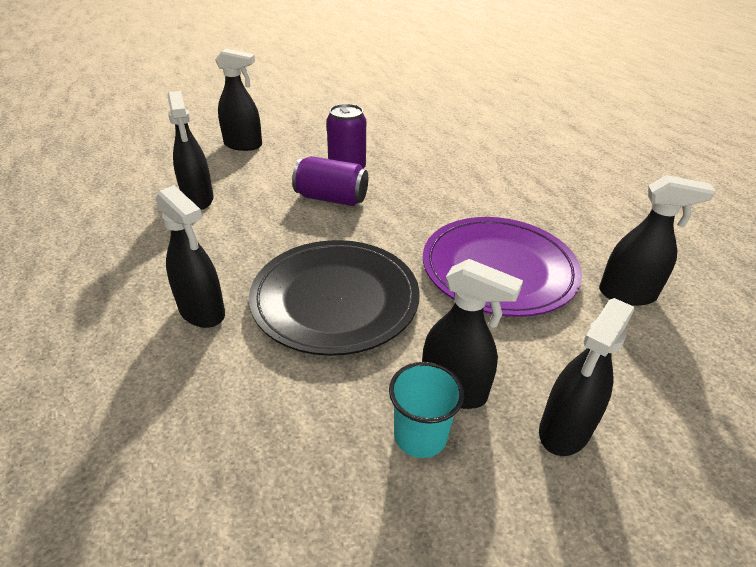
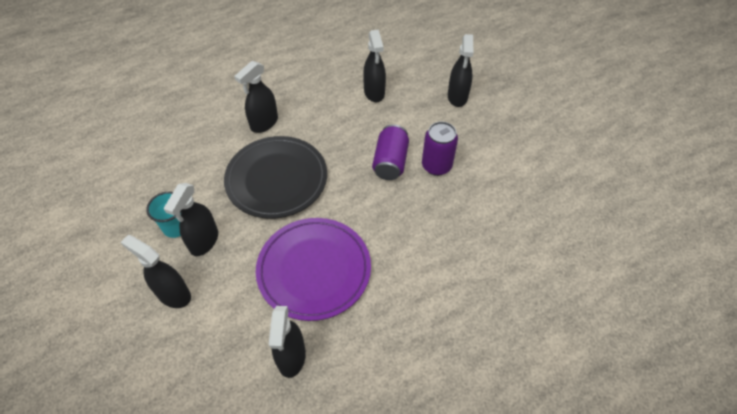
camera: 85 degrees right, 15 degrees up
(198, 199) = (374, 92): black spray bottle -> black spray bottle turned 75 degrees counterclockwise

